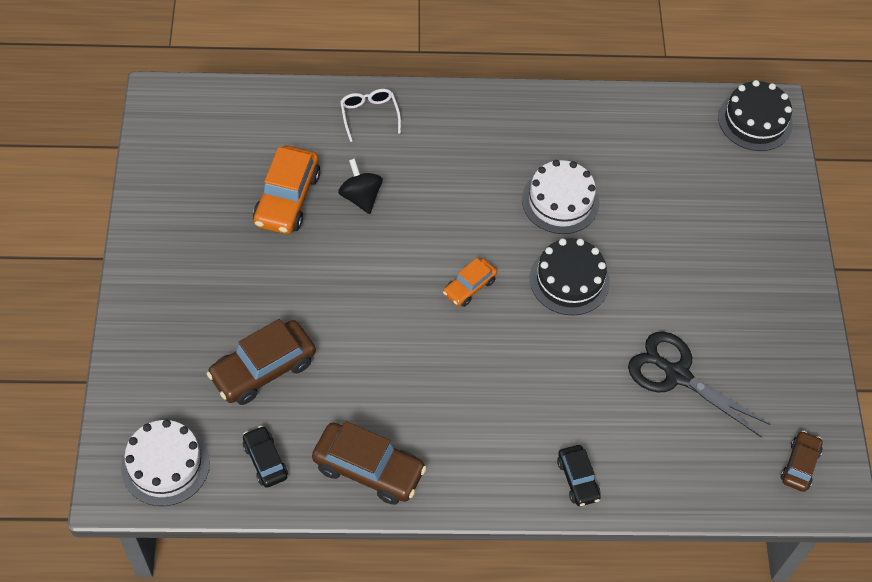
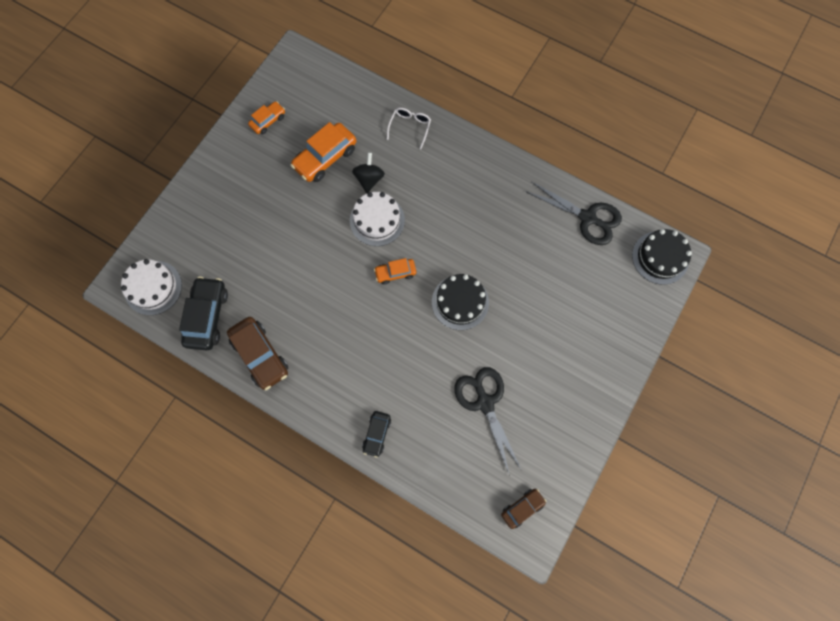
camera: 35 degrees right, 15 degrees up
(180, 191) = (268, 121): none -> orange car
(263, 369) = (242, 259): brown car -> none
(265, 460) = (207, 316): black car -> black car, size x1.75
(560, 201) = (490, 246): white cake -> white cake (377, 220)
(648, 117) = (588, 218): none -> black scissors

